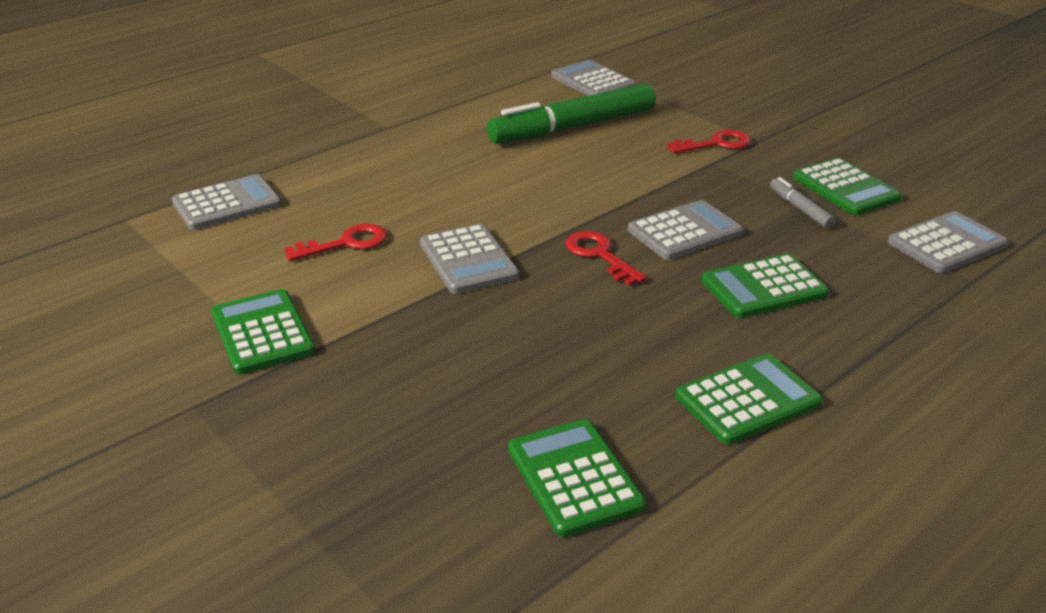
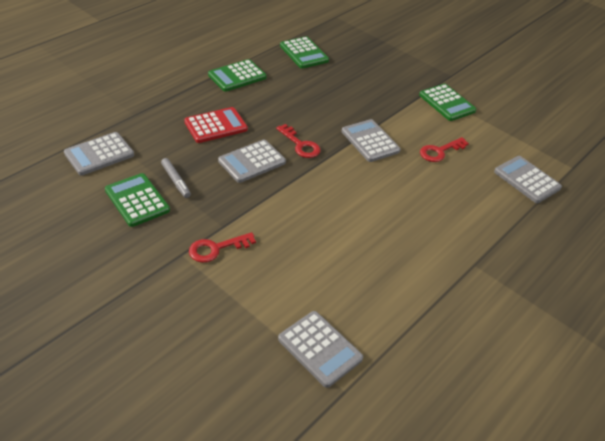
camera: 170 degrees right, 10 degrees up
(227, 204) = (527, 180): grey calculator -> grey calculator turned 90 degrees clockwise
(573, 127) = (330, 268): green marker -> none
(763, 288) = (216, 126): green calculator -> red calculator

